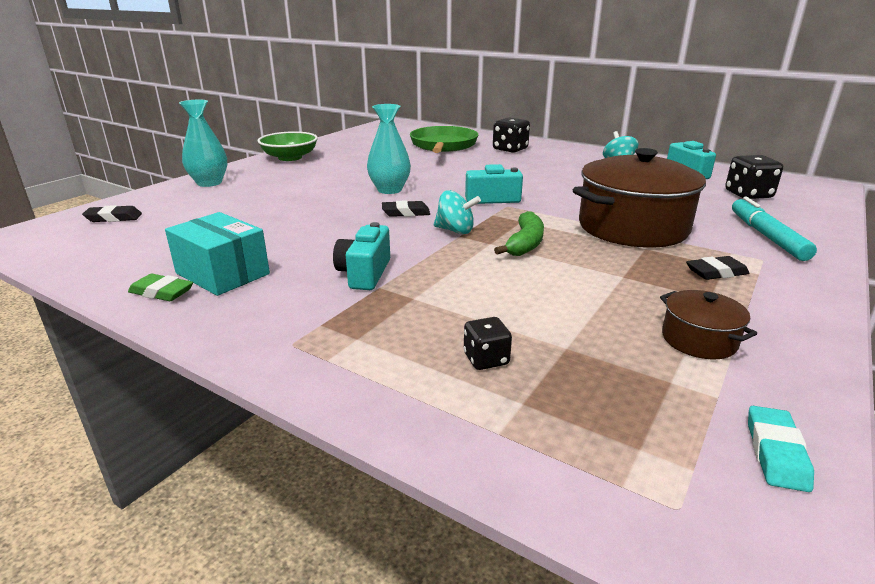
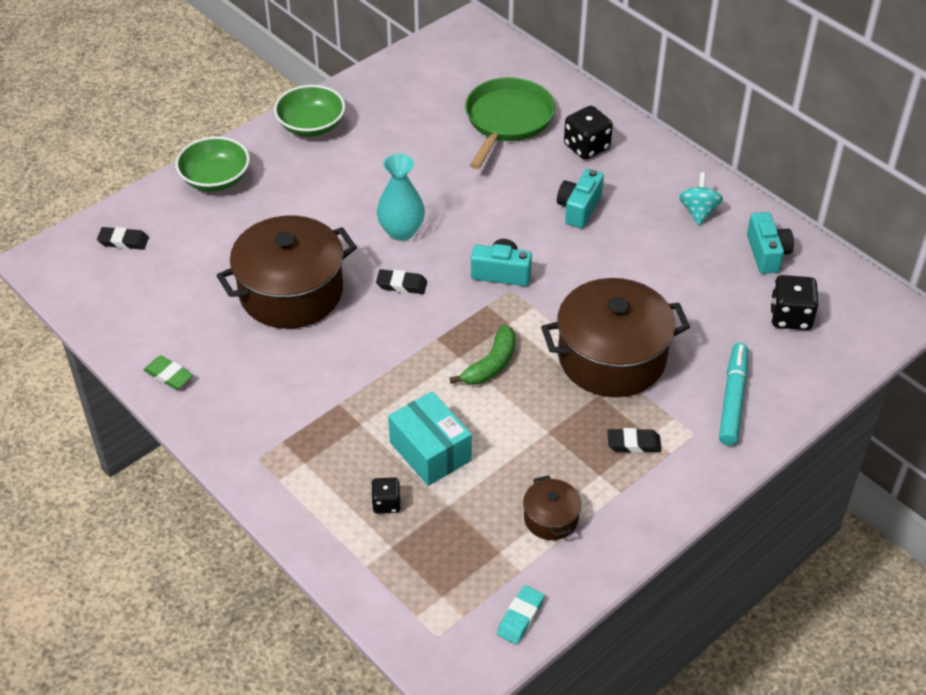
camera: 15 degrees right, 20 degrees up
(209, 183) = (215, 179): turquoise vase -> green bowl
(222, 273) = (217, 358): turquoise box -> turquoise box (430, 451)
(297, 227) = (291, 292): none -> brown pot
(364, 273) = (332, 382): turquoise camera -> turquoise camera (579, 208)
(455, 230) = (436, 328): turquoise spinning top -> none

